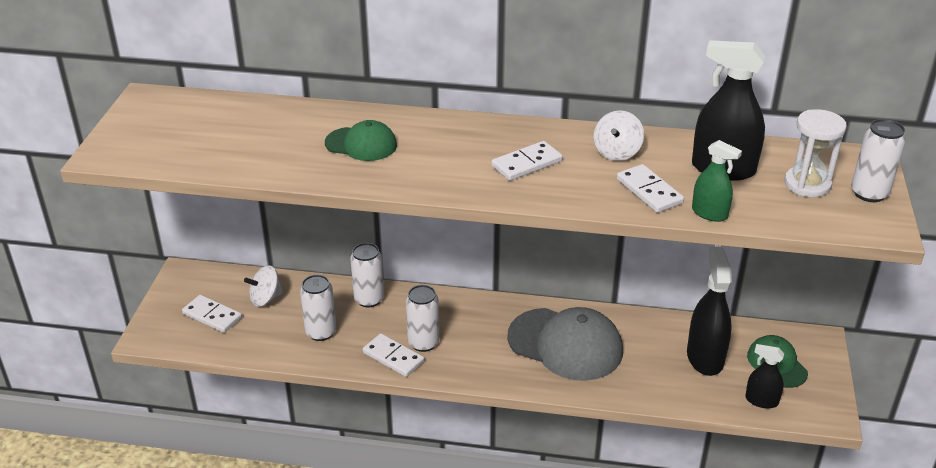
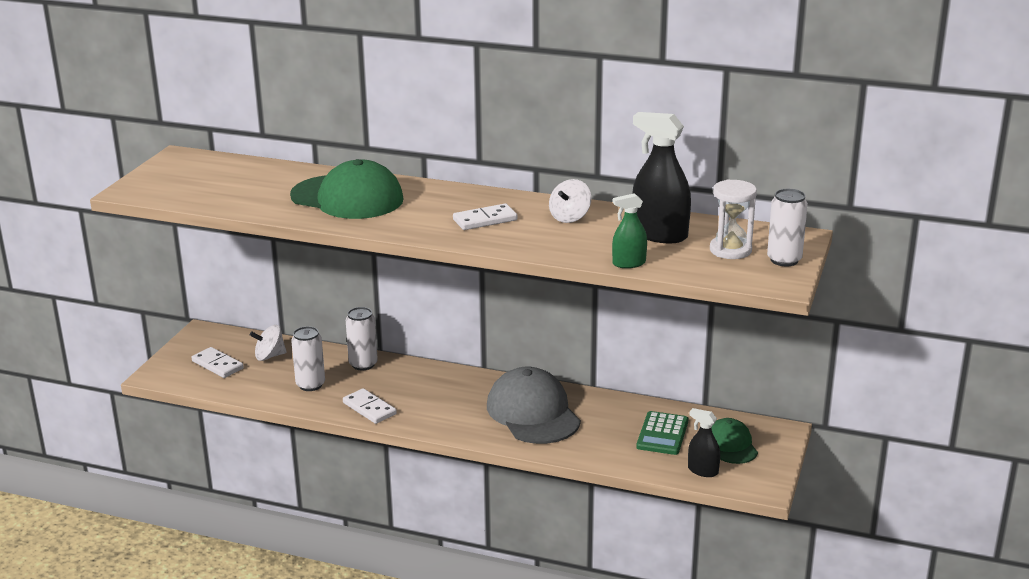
camera: 10 degrees right, 10 degrees down
(361, 144) = (347, 198): green cap -> green cap, size x1.80
(423, 343) = (401, 400): white can -> none
(565, 344) = (533, 413): grey cap -> grey cap turned 150 degrees counterclockwise
(649, 191) = (583, 245): white domino -> none
(705, 357) = (662, 434): black spray bottle -> green calculator
(709, 213) = (629, 263): green spray bottle -> green spray bottle turned 120 degrees clockwise

